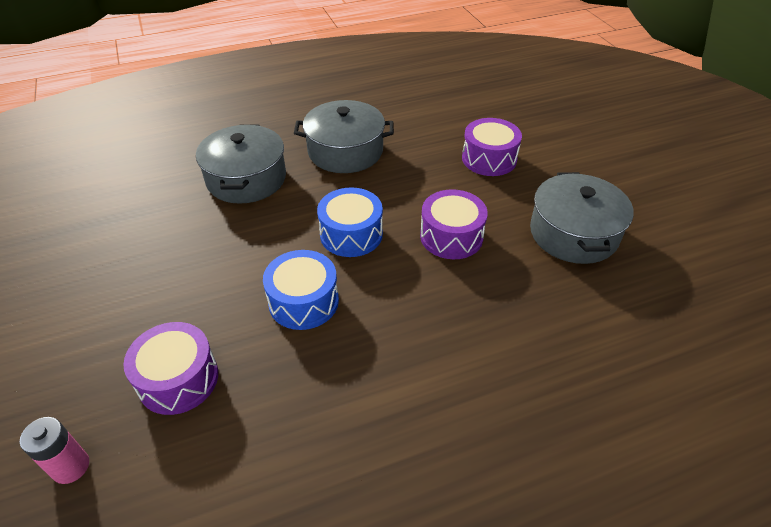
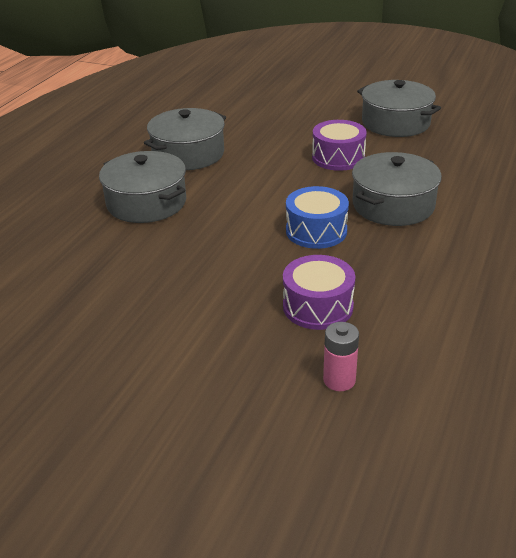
camera: 45 degrees left, 10 degrees down
(351, 234) = (279, 188): blue drum -> none
(408, 327) = (393, 205): none -> grey pot
(489, 159) = (288, 114): purple drum -> none

